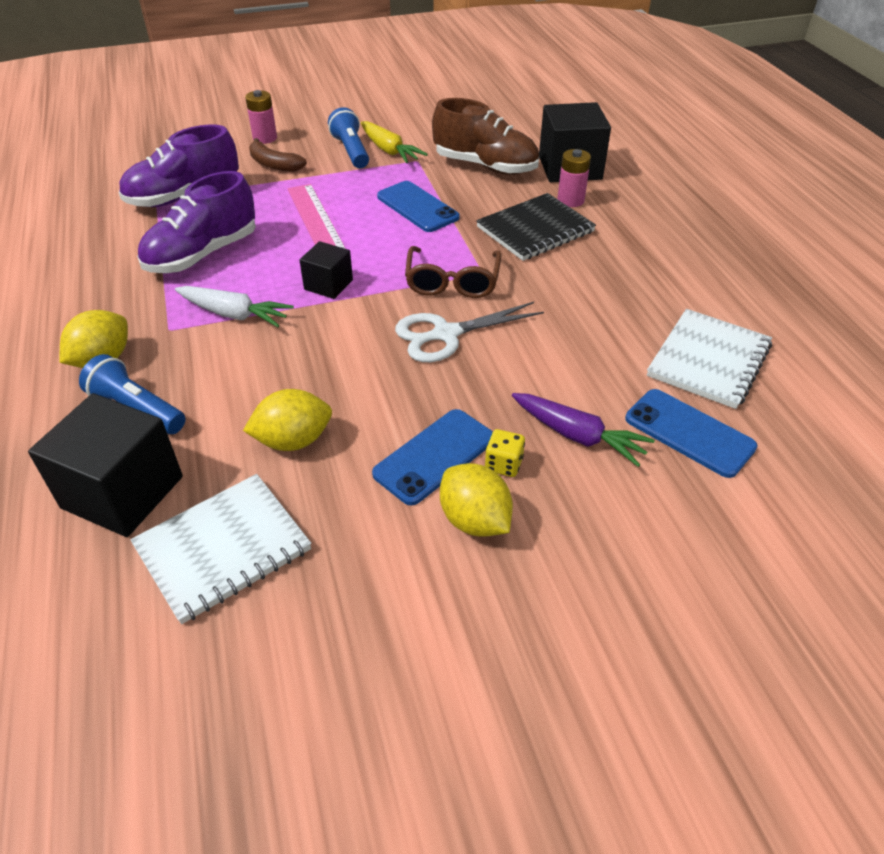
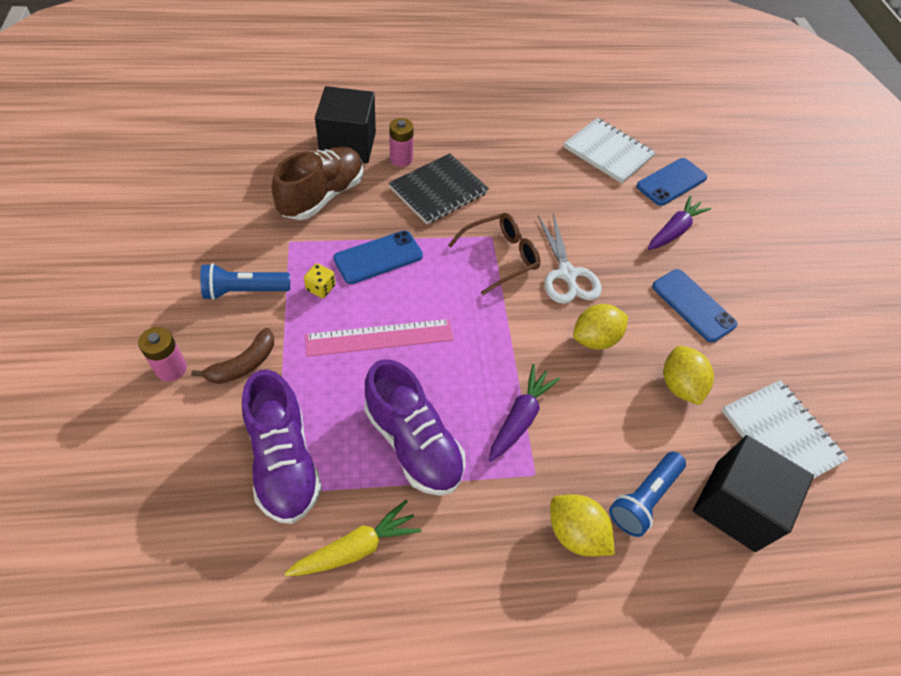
camera: 85 degrees left, 10 degrees up
(234, 314) = (520, 417): white carrot -> purple carrot
(328, 285) = (488, 341): black cube -> none
(389, 150) = (258, 259): yellow carrot -> yellow carrot (356, 547)
(452, 282) = (500, 257): brown glasses -> brown glasses turned 45 degrees counterclockwise
(474, 520) = (745, 296): yellow lemon -> yellow lemon (595, 339)
(503, 464) = (699, 272): yellow dice -> yellow dice (321, 288)
(535, 230) = (438, 190): black notebook -> black notebook turned 75 degrees clockwise

